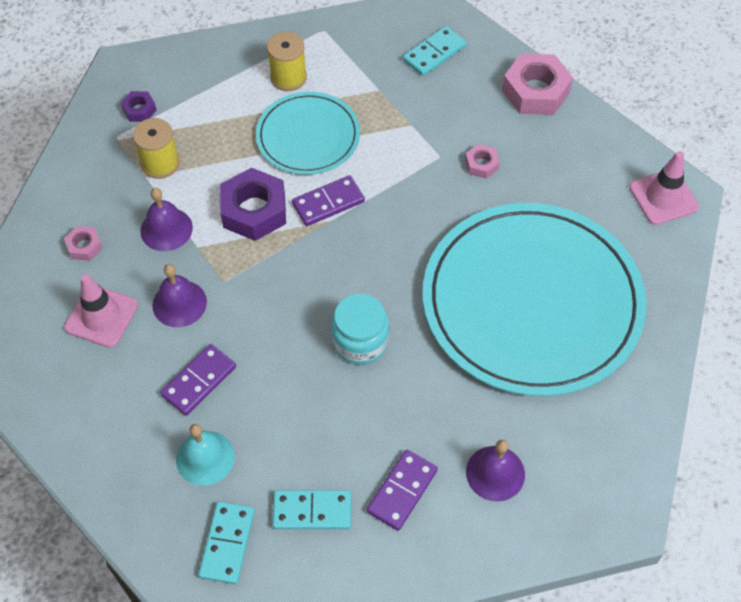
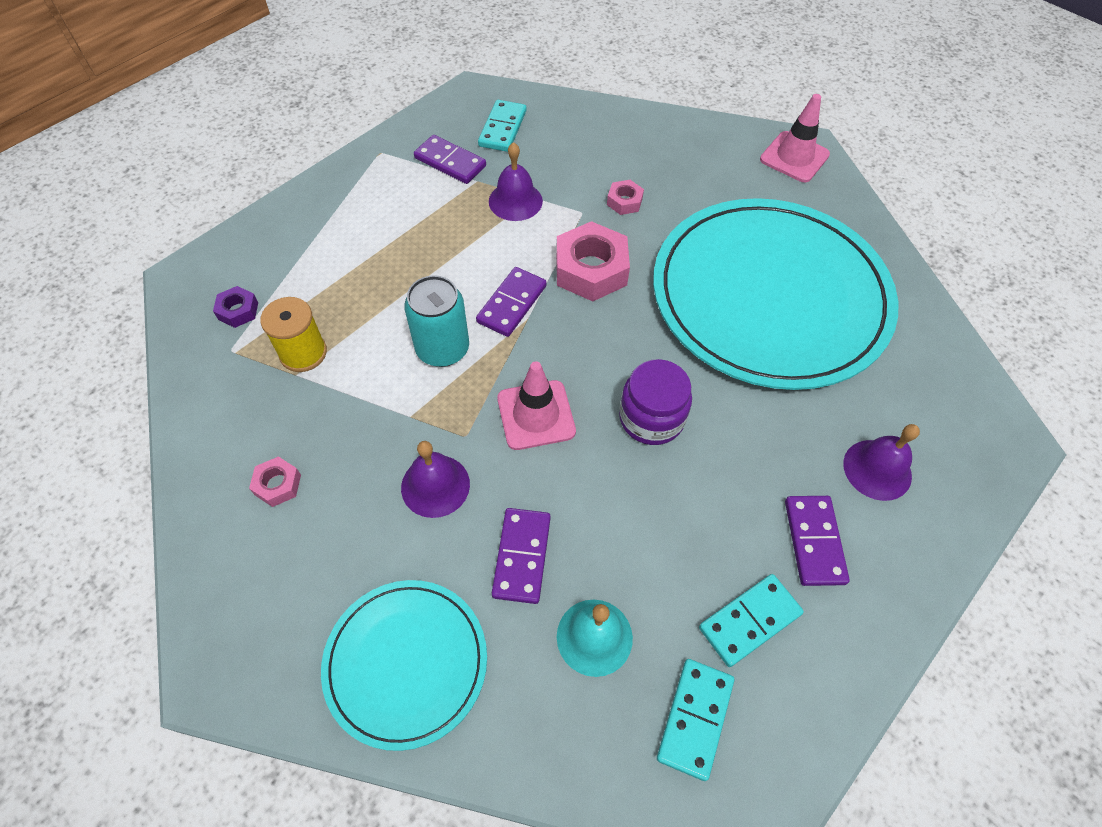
camera: 35 degrees left, 0 degrees up
(101, 316) = (355, 551): pink traffic cone -> pink traffic cone (536, 415)
(166, 229) = (361, 416): purple bell -> purple bell (515, 201)
(227, 543) = (694, 718): turquoise domino -> turquoise domino turned 45 degrees clockwise
(254, 211) = (442, 349): purple nut -> turquoise can
(288, 77) = (378, 209): yellow spool -> none
(308, 136) = (441, 253): turquoise plate -> turquoise plate (406, 663)
(360, 341) = (651, 418): turquoise jar -> purple jar
(370, 64) = (450, 162): none -> purple domino
(535, 91) = (618, 121): pink nut -> pink nut (591, 270)

